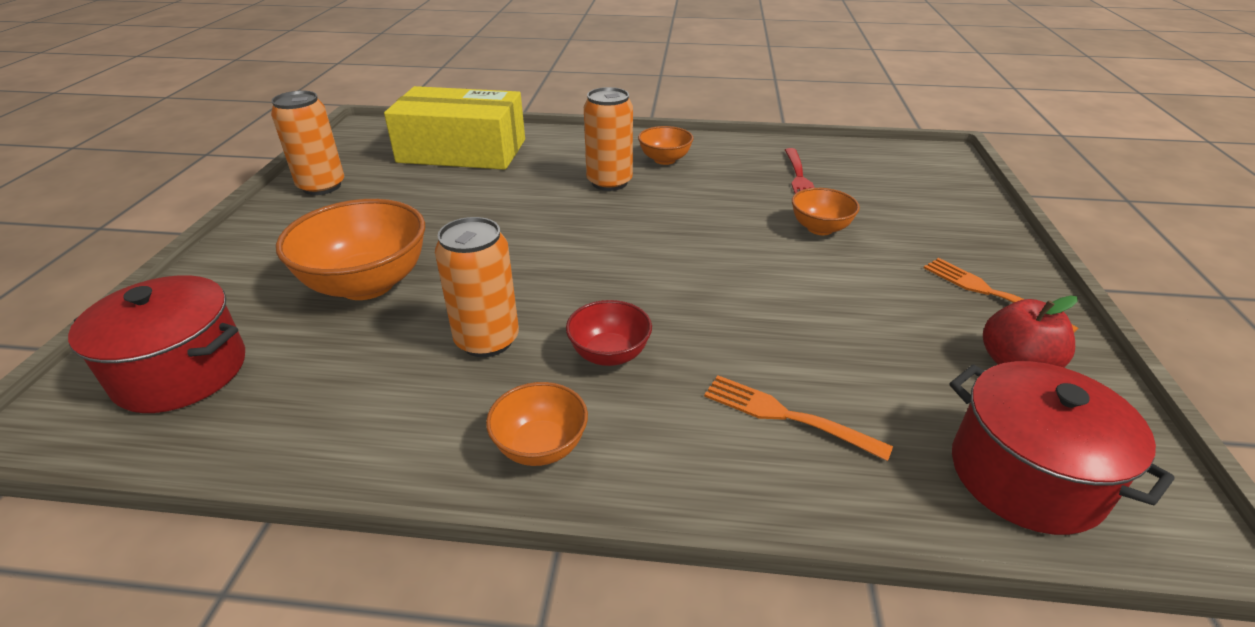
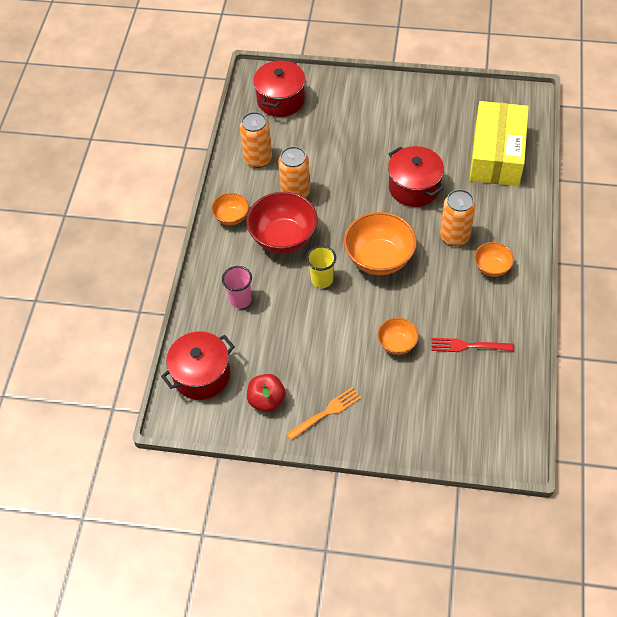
camera: 95 degrees right, 20 degrees up
(322, 186) = (441, 98): orange can -> orange can (258, 159)
(367, 284) = (340, 142): orange bowl -> orange bowl (379, 259)
(507, 211) = (414, 187): none -> red pot
(609, 354) = (283, 238): red bowl -> red bowl, size x1.84
(710, 302) = (322, 280): none -> yellow cup
(788, 416) = (240, 299): orange fork -> pink cup

